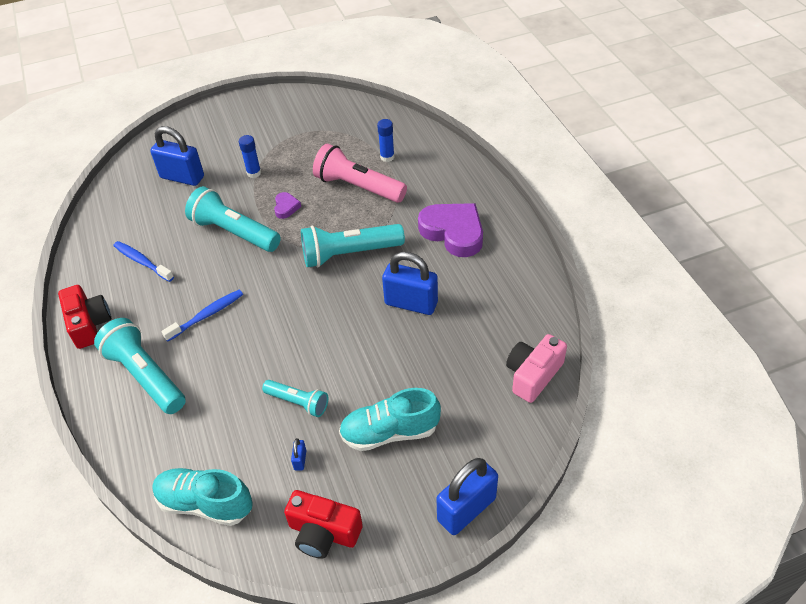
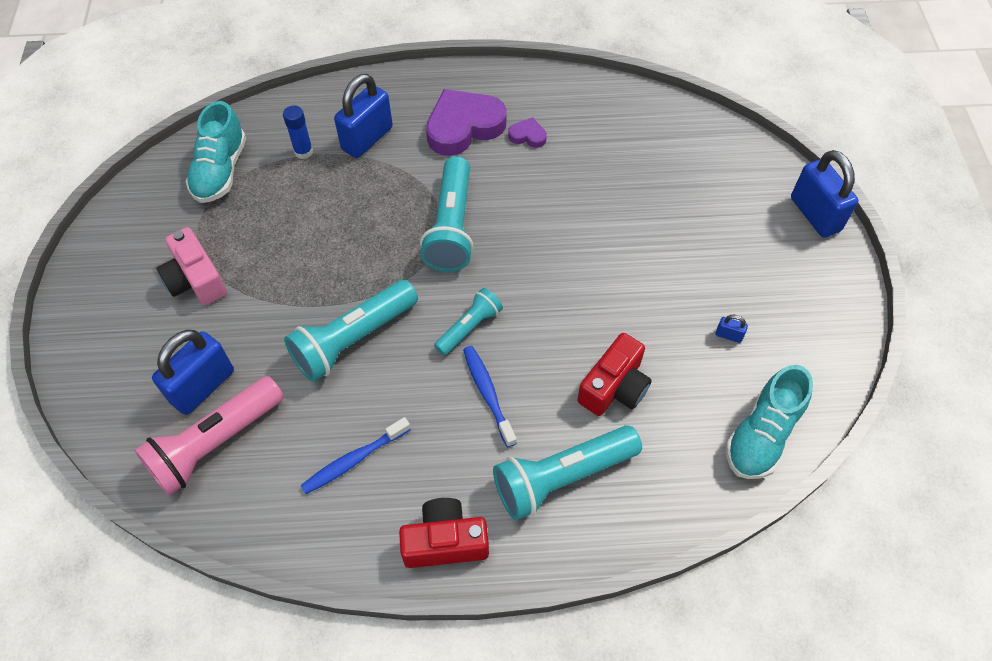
camera: 75 degrees left, 10 degrees up
(254, 173) = (247, 297): blue glue stick -> none
(286, 207) = (336, 273): purple heart -> purple heart (527, 136)
(298, 402) = (653, 322): turquoise flashlight -> turquoise flashlight (469, 328)
(323, 533) = (818, 332): red camera -> red camera (614, 387)
(358, 187) = (341, 192): pink flashlight -> pink flashlight (215, 443)
(389, 432) = (715, 251): turquoise shoe -> turquoise shoe (220, 171)
(411, 303) = (552, 190): blue padlock -> blue padlock (367, 138)
(533, 375) = (680, 123): pink camera -> pink camera (195, 280)

